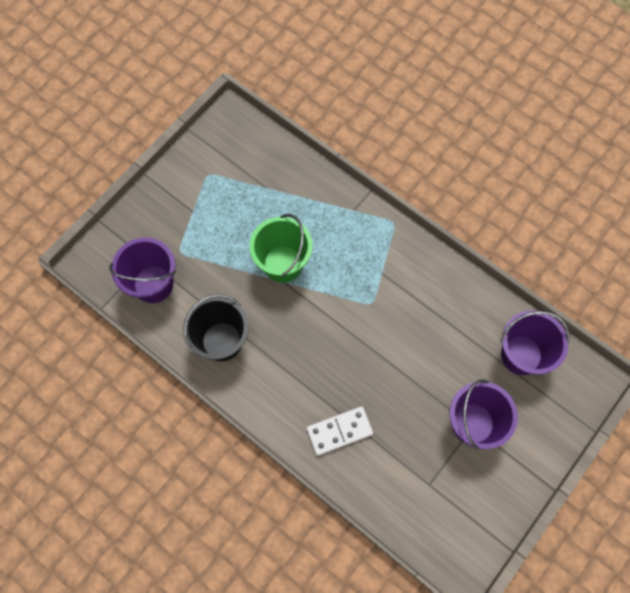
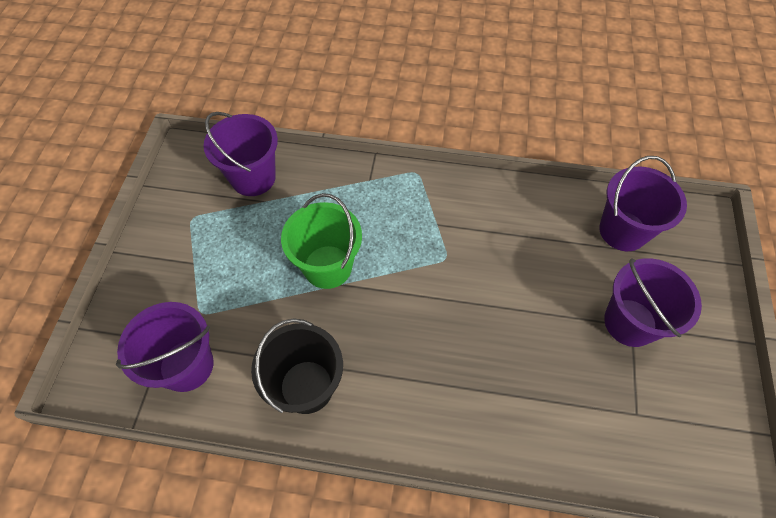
camera: 30 degrees left, 10 degrees down
(268, 163) = (253, 178): none -> purple bucket
(339, 431) = (503, 412): white domino -> none

